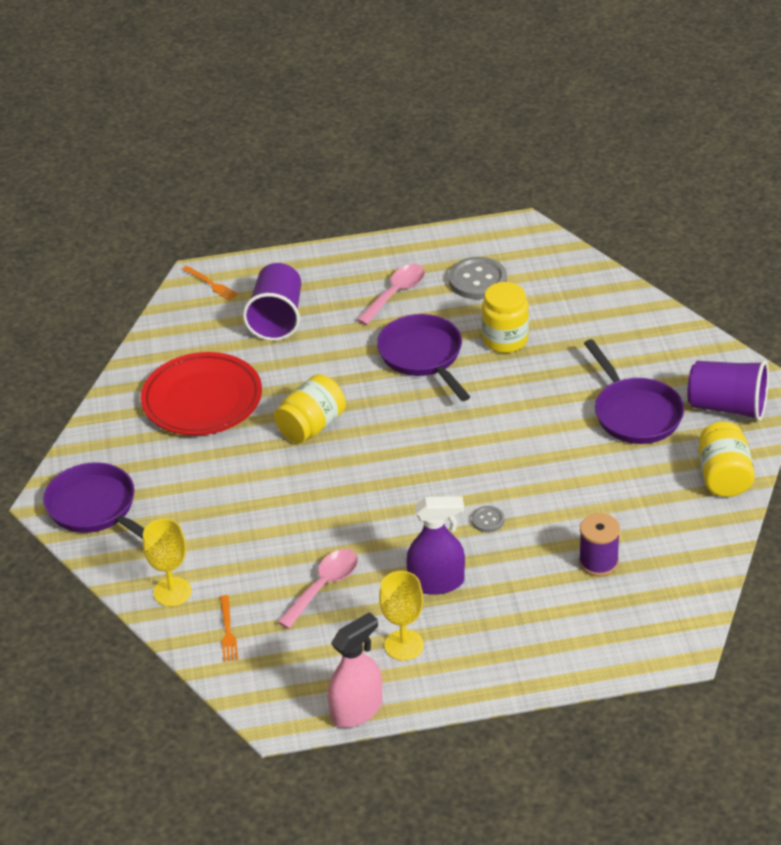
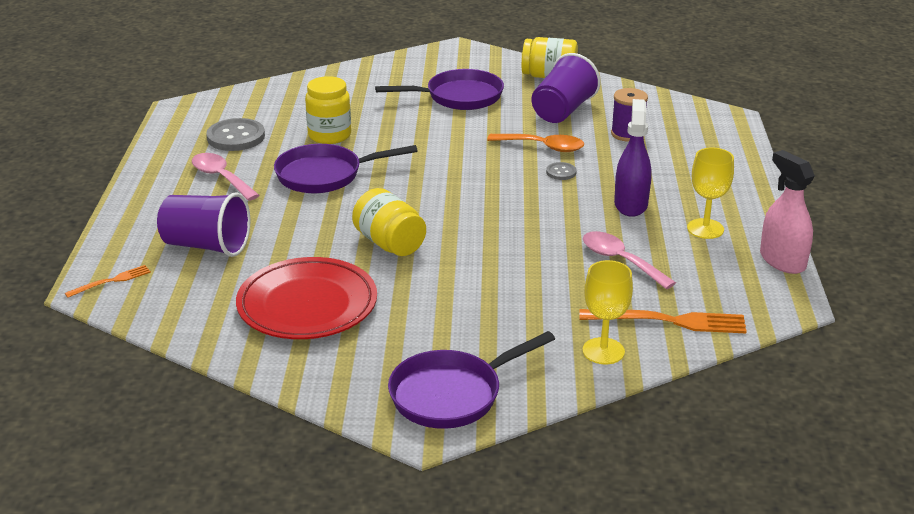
camera: 80 degrees left, 10 degrees down
(227, 631) = (668, 321): orange fork -> orange fork, size x1.84
(540, 498) = (542, 147): none -> orange spoon
(727, 407) = (471, 64): purple cup -> purple cup (563, 111)

